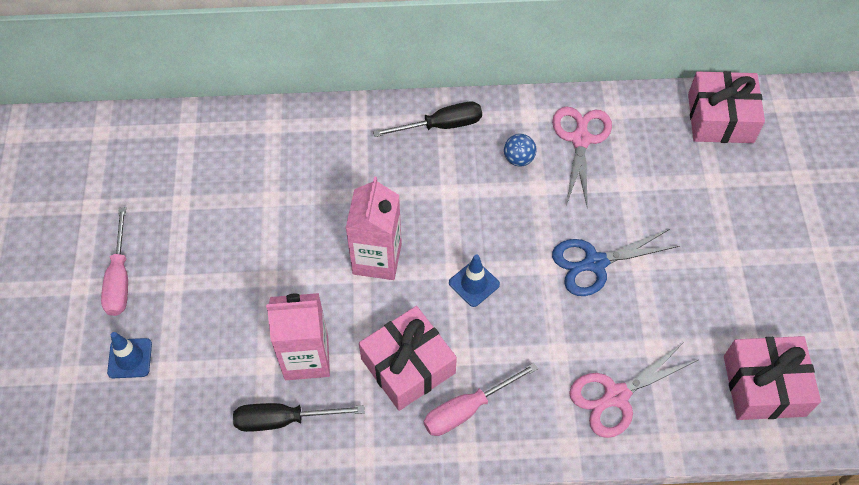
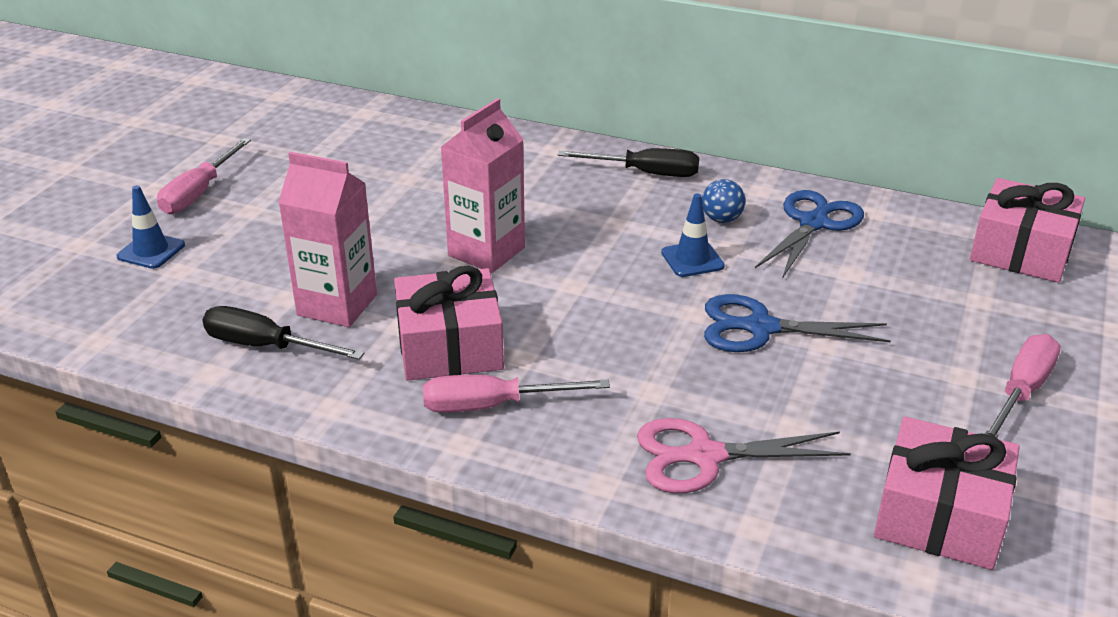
camera: 25 degrees right, 25 degrees down
(474, 283) = (587, 302): blue traffic cone -> blue traffic cone (692, 259)
(580, 139) = (813, 223): pink scissors -> blue scissors
(768, 258) = (1021, 391): none -> pink screwdriver

